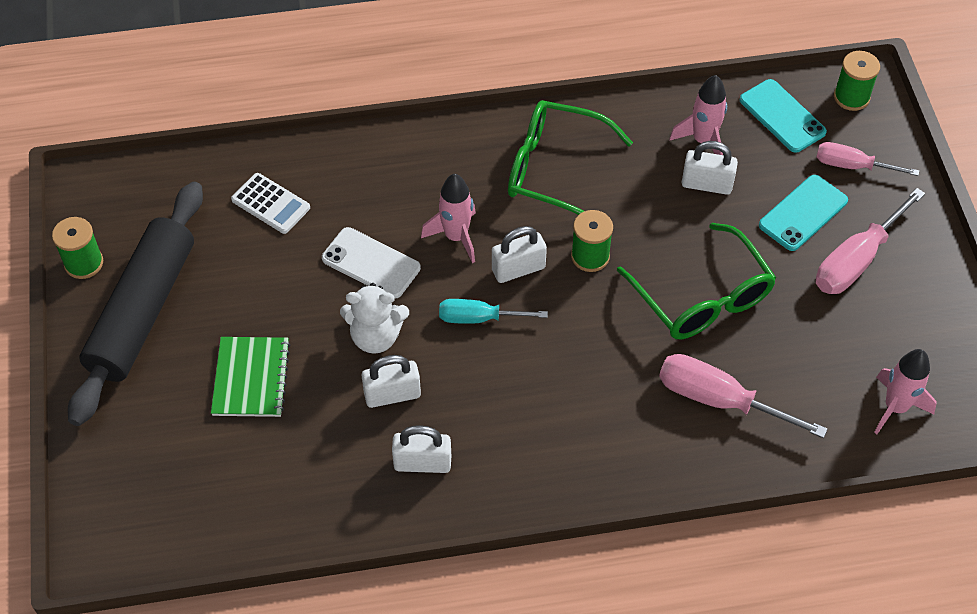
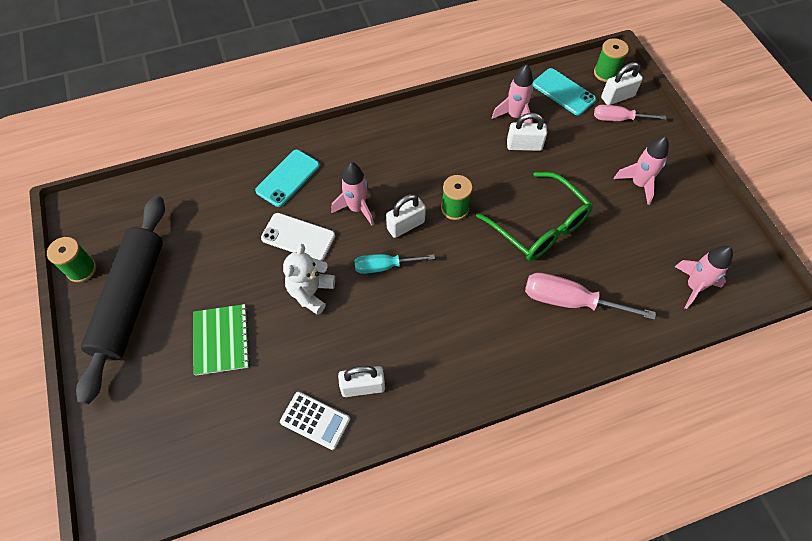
camera: 10 degrees left, 5 degrees up
(270, 204) = (217, 204): white calculator -> white calculator (315, 420)
(376, 336) = (311, 292): white teddy bear -> white teddy bear turned 120 degrees clockwise
(392, 394) = (330, 336): white padlock -> white padlock (617, 97)
(554, 170) = (417, 150): green glasses -> none
(803, 213) = (594, 156): turquoise phone -> turquoise phone (288, 178)
(856, 260) = (638, 184): pink screwdriver -> pink rocket

